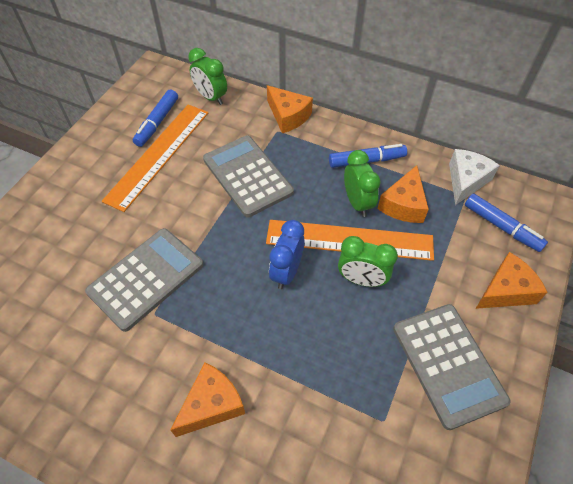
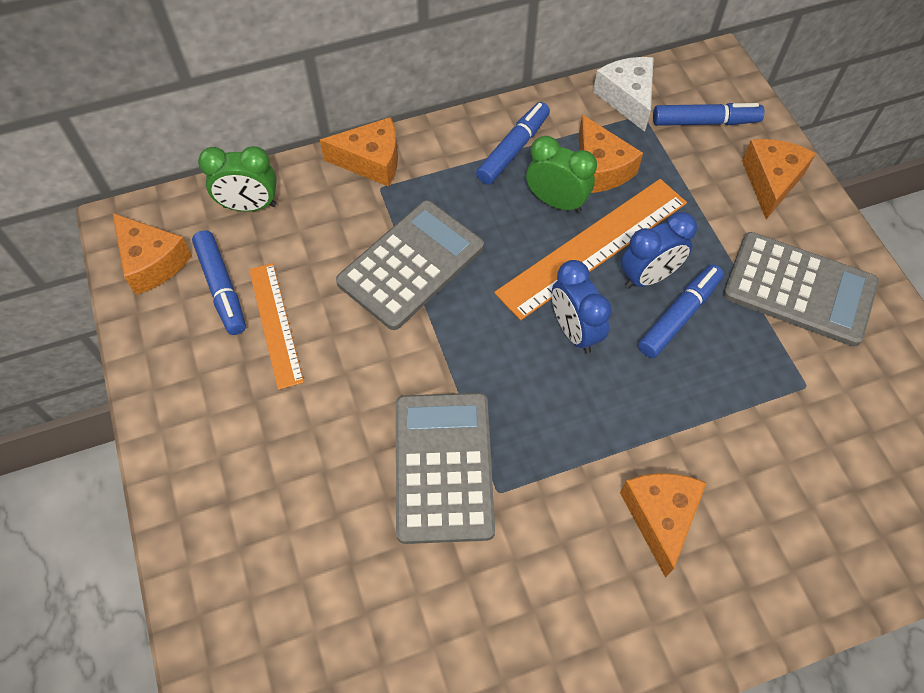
camera: 45 degrees left, 5 degrees up
(145, 92) = (152, 262): none -> orange cheese
(158, 155) = (275, 324): orange ruler -> orange ruler, size x0.61
(247, 176) = (411, 265): grey calculator -> grey calculator turned 120 degrees clockwise
(353, 314) = (679, 316): none -> blue marker
(361, 280) = (648, 277): green clock -> blue clock

